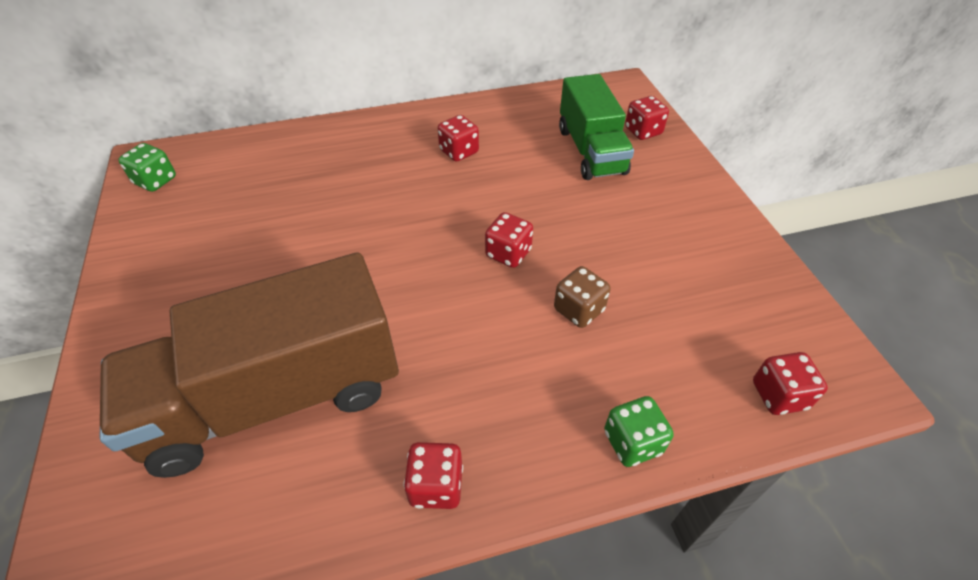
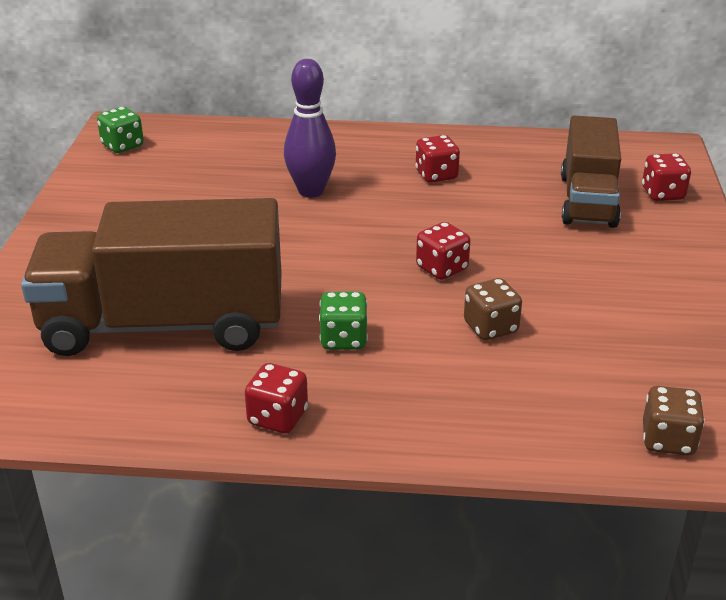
camera: 20 degrees right, 15 degrees down
(357, 194) = (311, 191): none -> purple bowling pin
(591, 151) = (587, 200): green truck -> brown truck
(632, 442) = (484, 435): green dice -> green dice (343, 339)
(779, 395) = (668, 440): red dice -> brown dice

